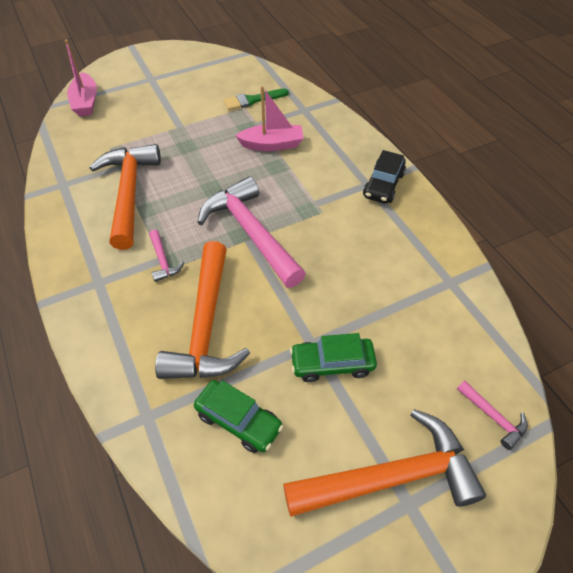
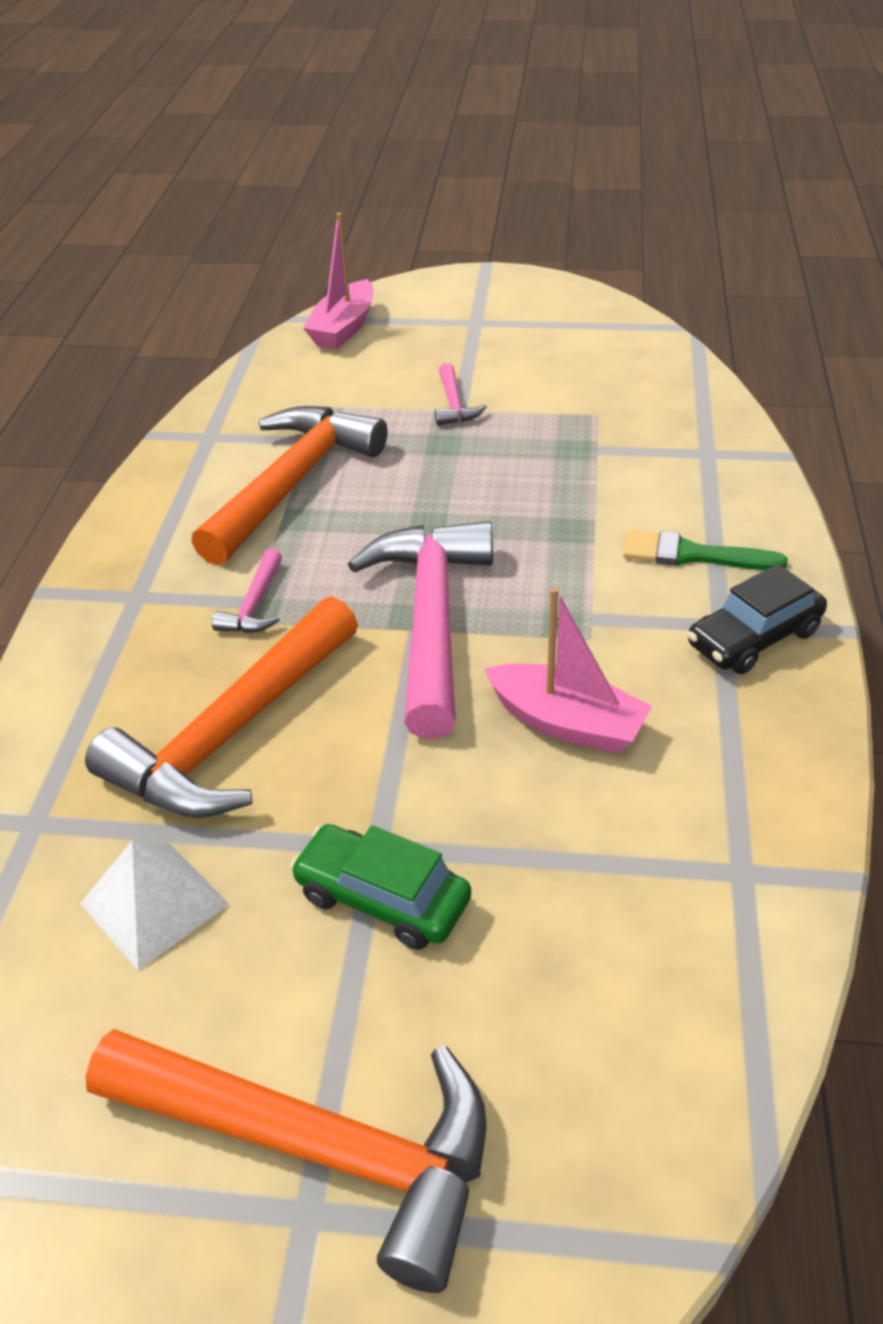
camera: 35 degrees right, 10 degrees down
(238, 420) = (154, 904): green car -> white pyramid
(252, 100) = (622, 407): green brush -> green brush (692, 555)
(272, 144) = (594, 491): pink boat -> pink boat (567, 723)
(493, 417) = (610, 1167): pink hammer -> pink hammer (454, 405)

